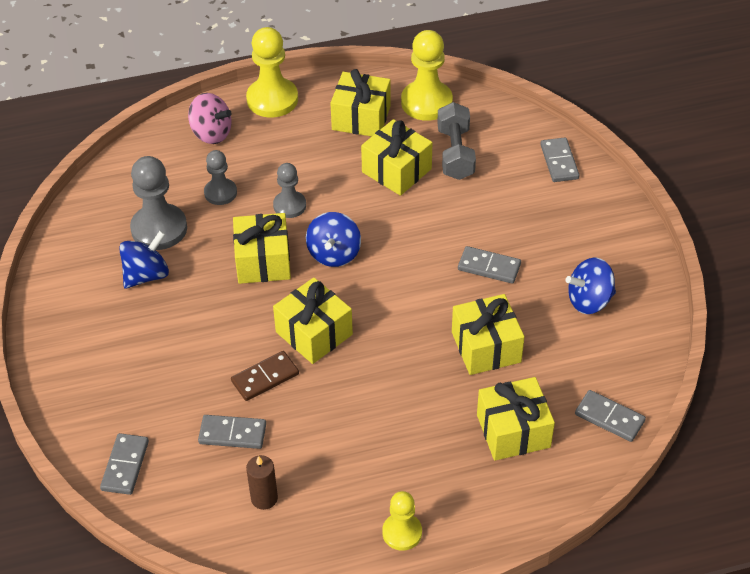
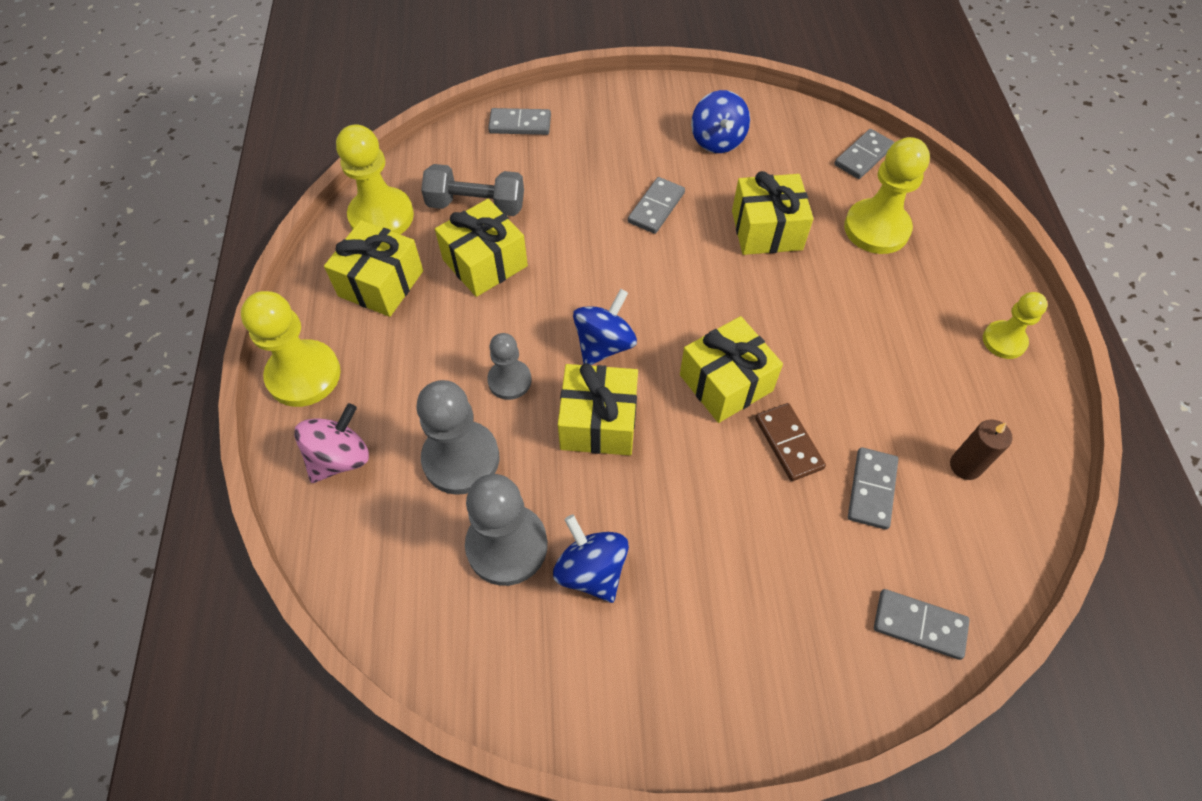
camera: 80 degrees left, 10 degrees up
(220, 193) = (461, 459): grey pawn -> grey pawn, size x1.67
(334, 254) = (604, 345): blue spinning top -> blue spinning top turned 75 degrees counterclockwise
(513, 431) = (876, 229): yellow gift -> yellow pawn

